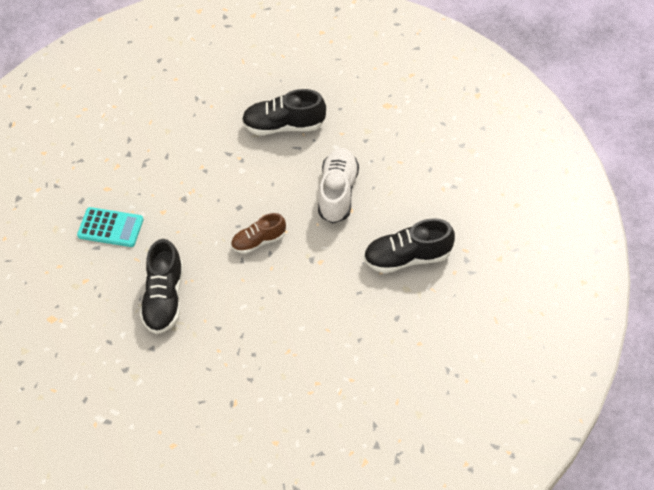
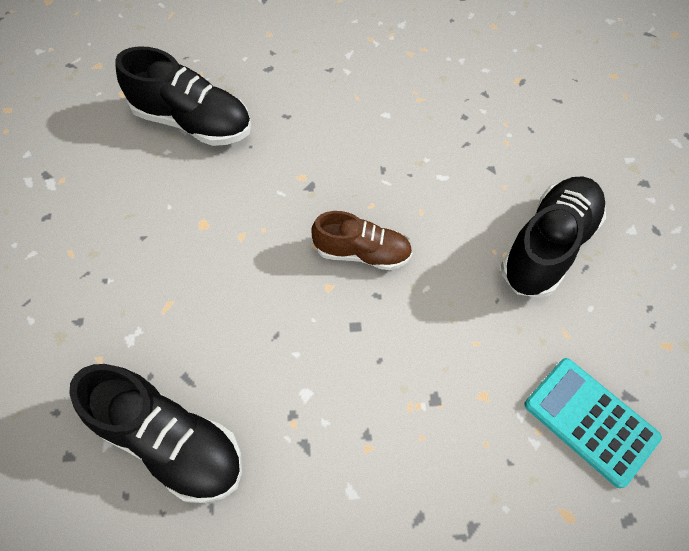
camera: 150 degrees left, 5 degrees up
(338, 192) = (195, 259): white shoe -> none

